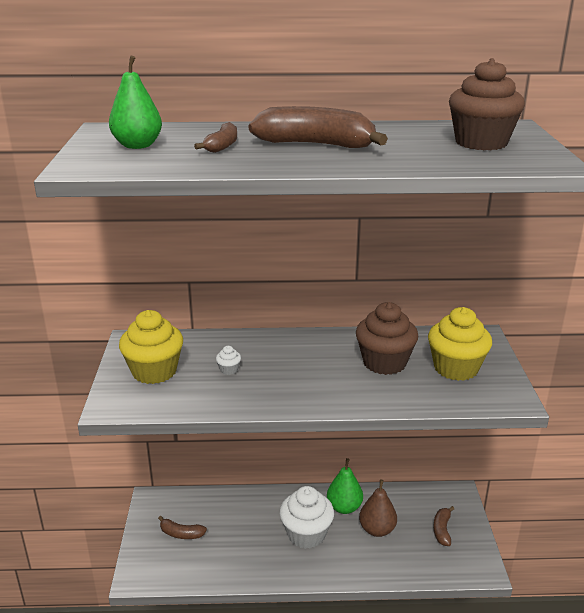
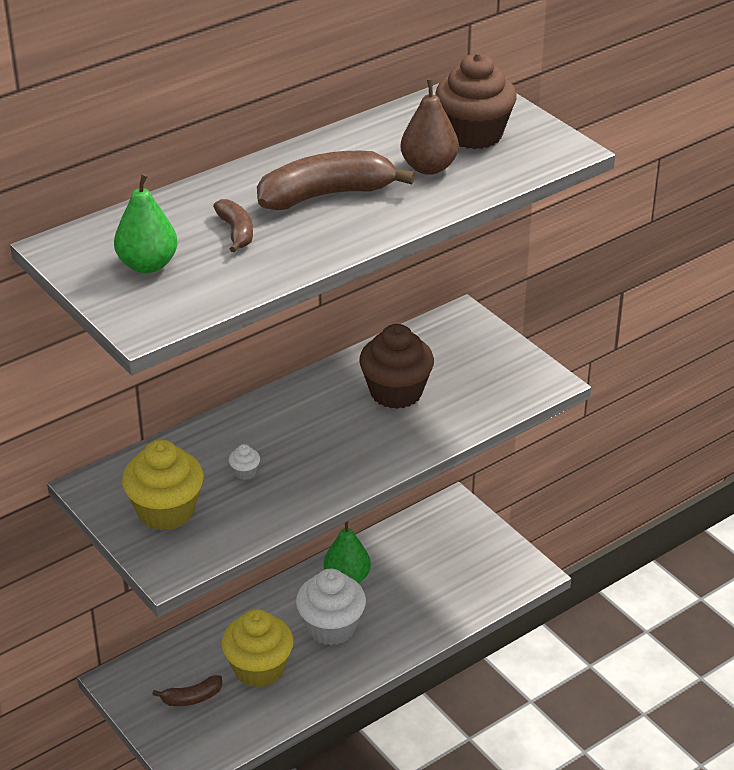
camera: 35 degrees left, 10 degrees up
(377, 529) = (401, 585): brown pear -> brown pear (429, 167)
(442, 530) = (466, 552): brown banana -> none
(456, 368) = (470, 368): yellow cupcake -> yellow cupcake (259, 669)

